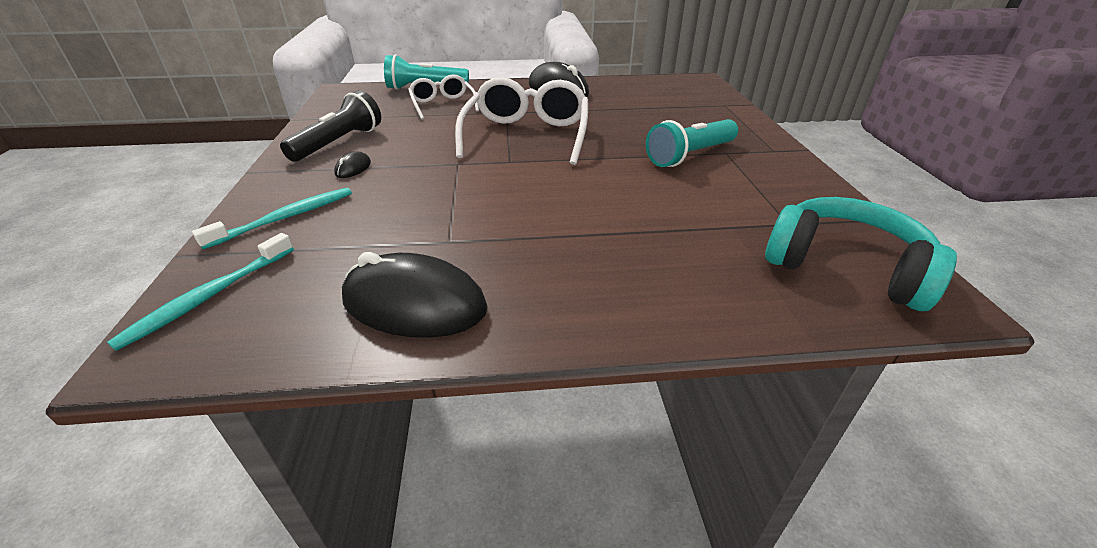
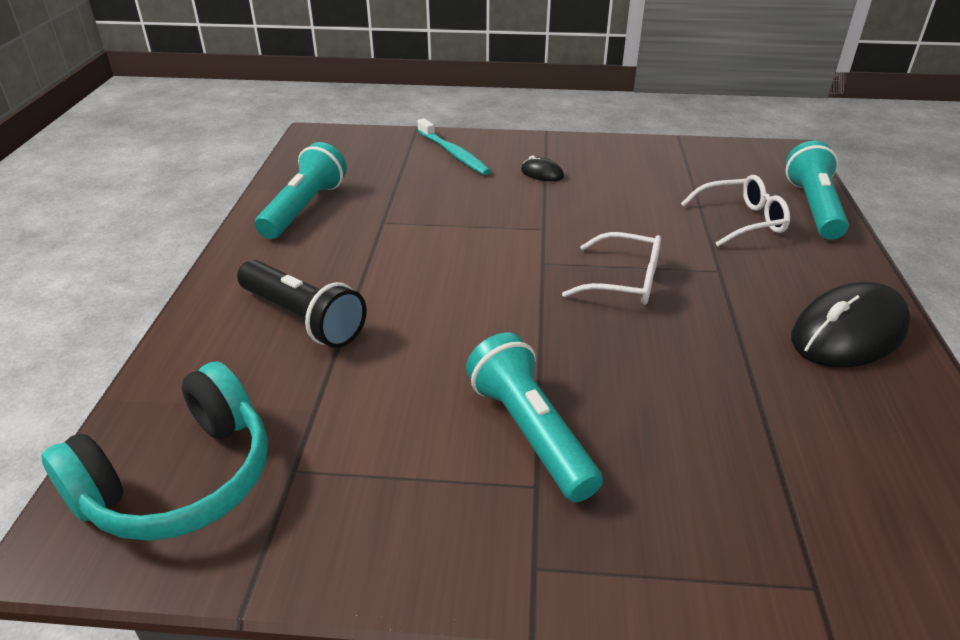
camera: 100 degrees right, 0 degrees up
(210, 296) = (360, 142): turquoise toothbrush -> none
(339, 143) = (608, 163): black flashlight -> black flashlight (303, 319)
(414, 304) = (304, 208): black mouse -> turquoise flashlight
(526, 136) = (623, 281): white glasses -> white glasses, size x0.58

